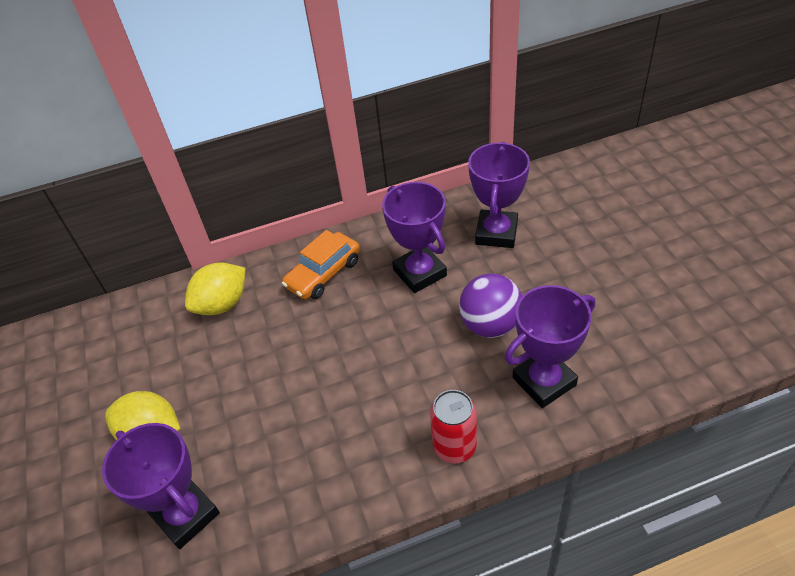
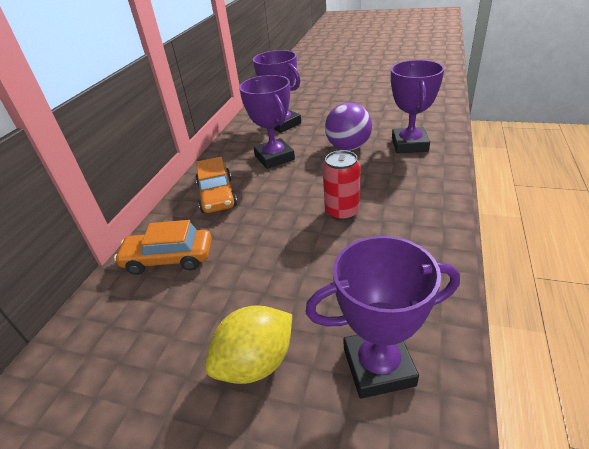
camera: 55 degrees left, 10 degrees down
(222, 304) = (168, 258): yellow lemon -> orange car
(419, 273) = (274, 158): purple trophy -> purple trophy turned 60 degrees clockwise
(454, 446) = (430, 190): red can -> red can (342, 212)

